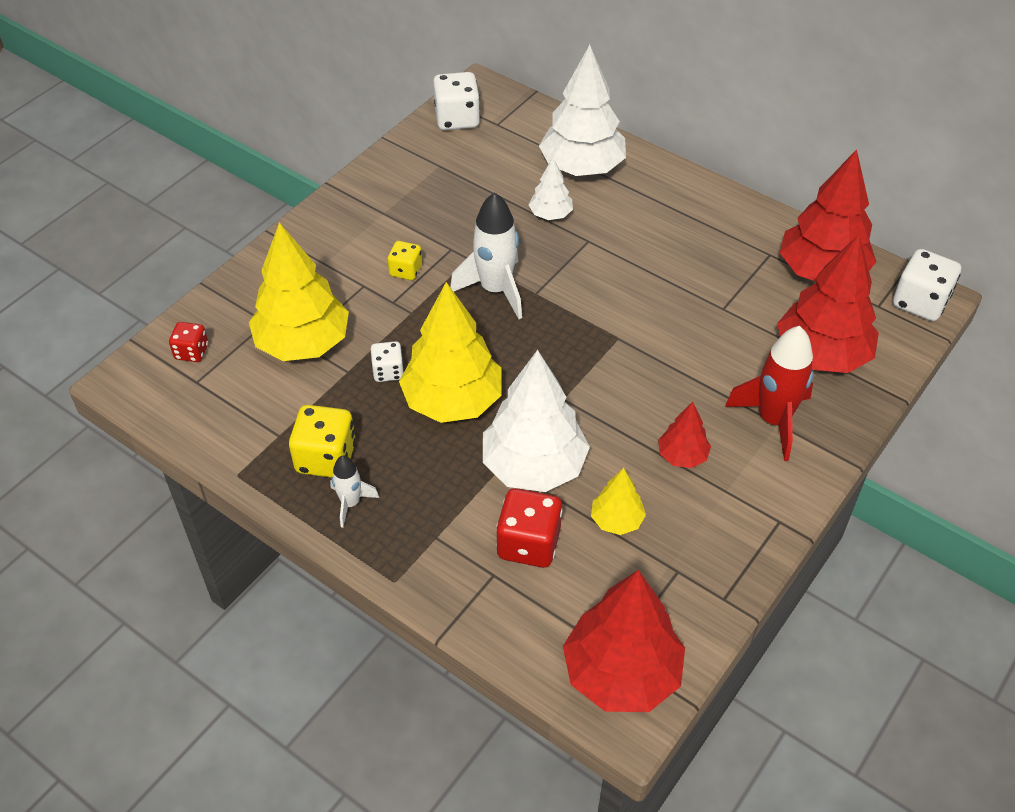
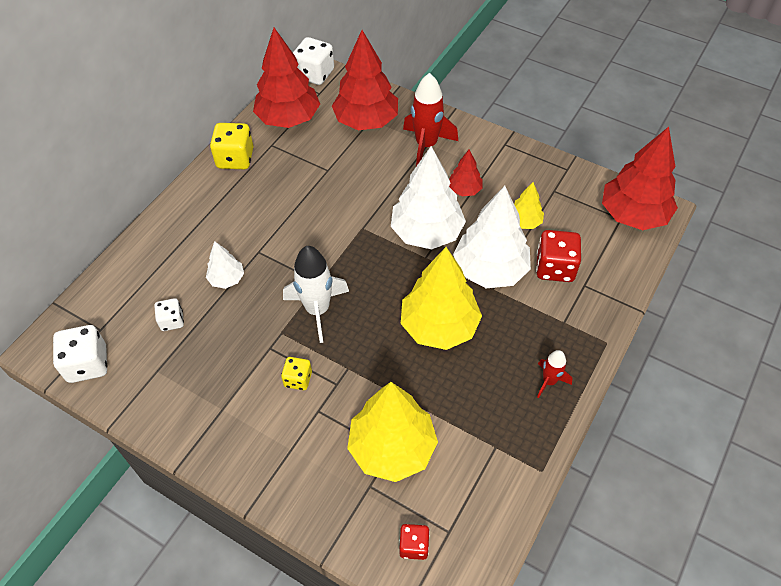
camera: 95 degrees left, 5 degrees up
(326, 458) = (511, 406): yellow dice -> yellow dice (235, 158)
(350, 503) = (549, 381): white rocket -> red rocket
(388, 371) = (415, 375): white dice -> white dice (172, 321)
(582, 167) = (167, 261): white tree -> white tree (427, 233)

